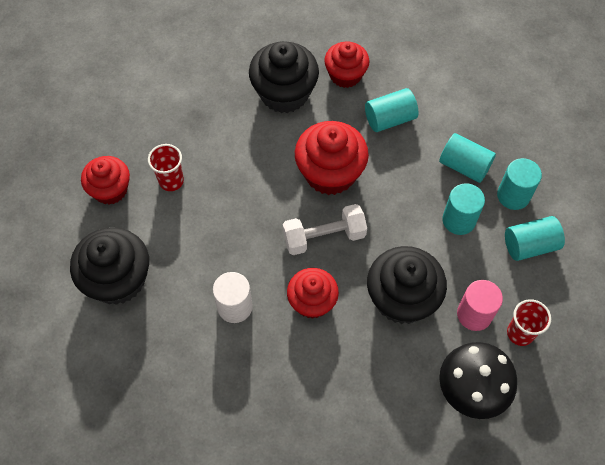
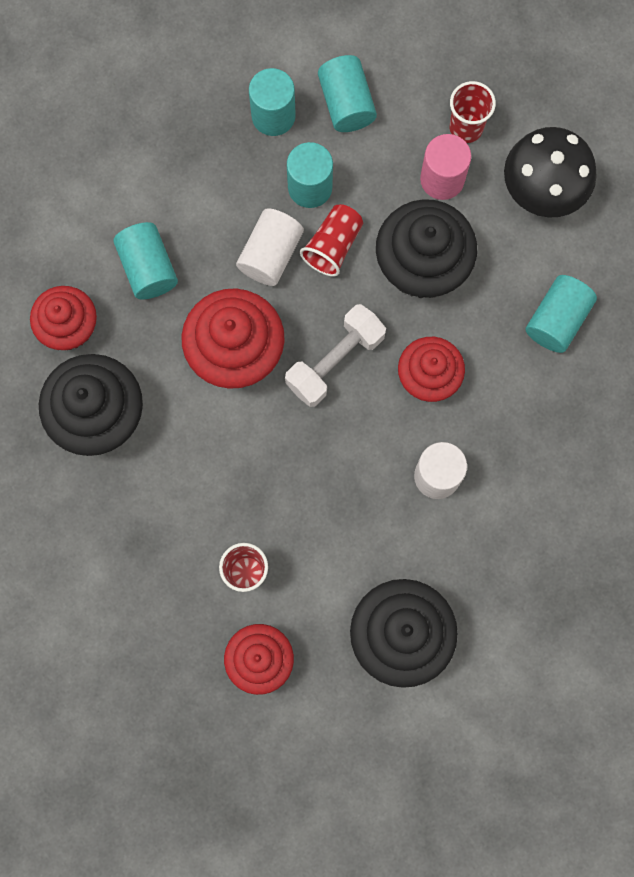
camera: 90 degrees left, 15 degrees up
(324, 237) = (335, 361): white dumbbell -> white dumbbell turned 60 degrees clockwise
(404, 194) = (271, 254): none -> white cylinder
(413, 236) = (333, 246): none -> red cup
(464, 166) = (227, 174): turquoise cylinder -> turquoise cylinder (557, 320)

